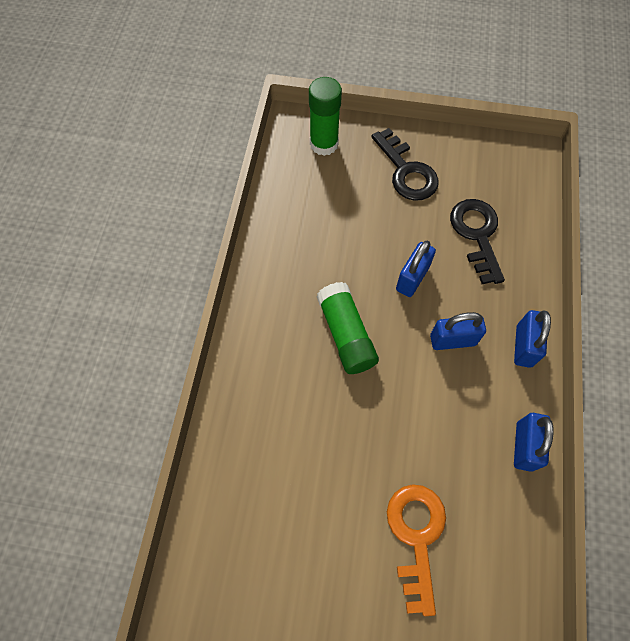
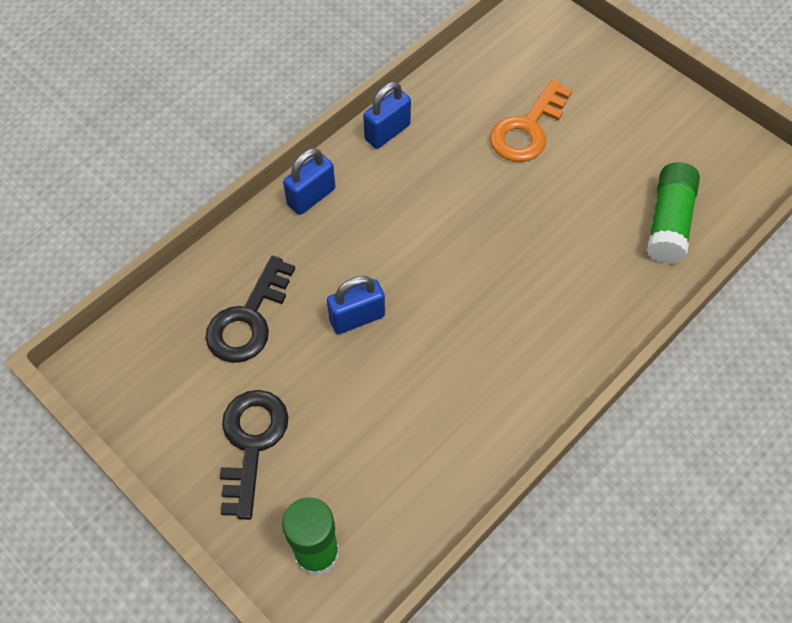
camera: 145 degrees left, 5 degrees down
(346, 334) = (469, 306): green glue stick -> green glue stick (669, 222)
(452, 340) = (370, 240): blue padlock -> none

